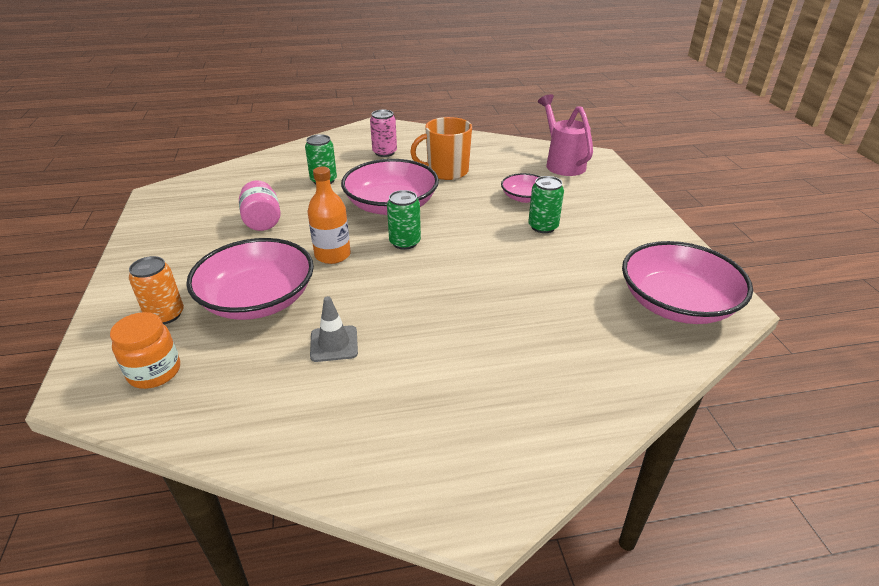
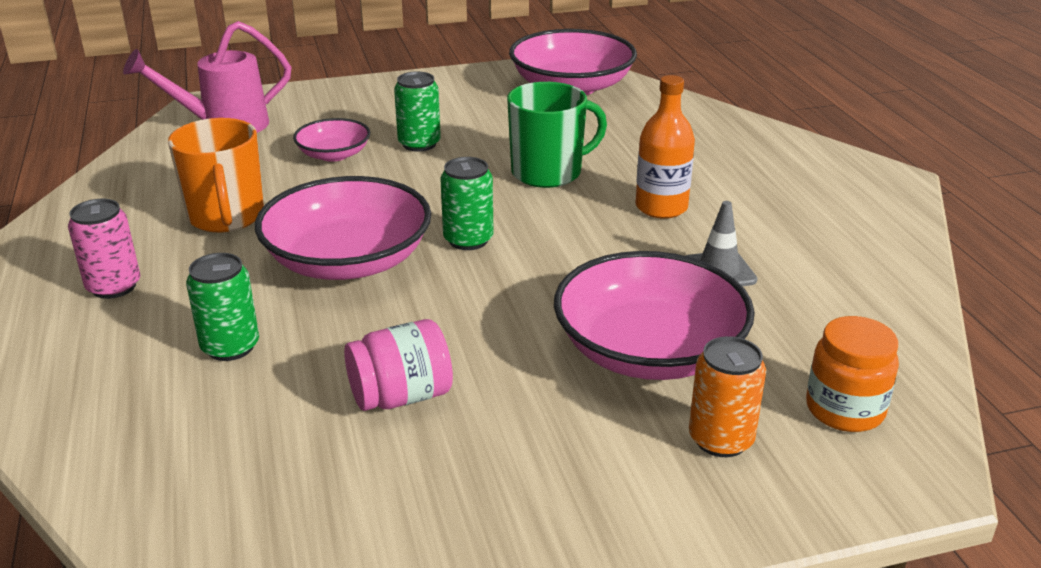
camera: 95 degrees left, 5 degrees down
(332, 255) = (512, 299): orange bottle -> orange bottle (661, 207)
(497, 278) = (548, 172): none -> green mug

